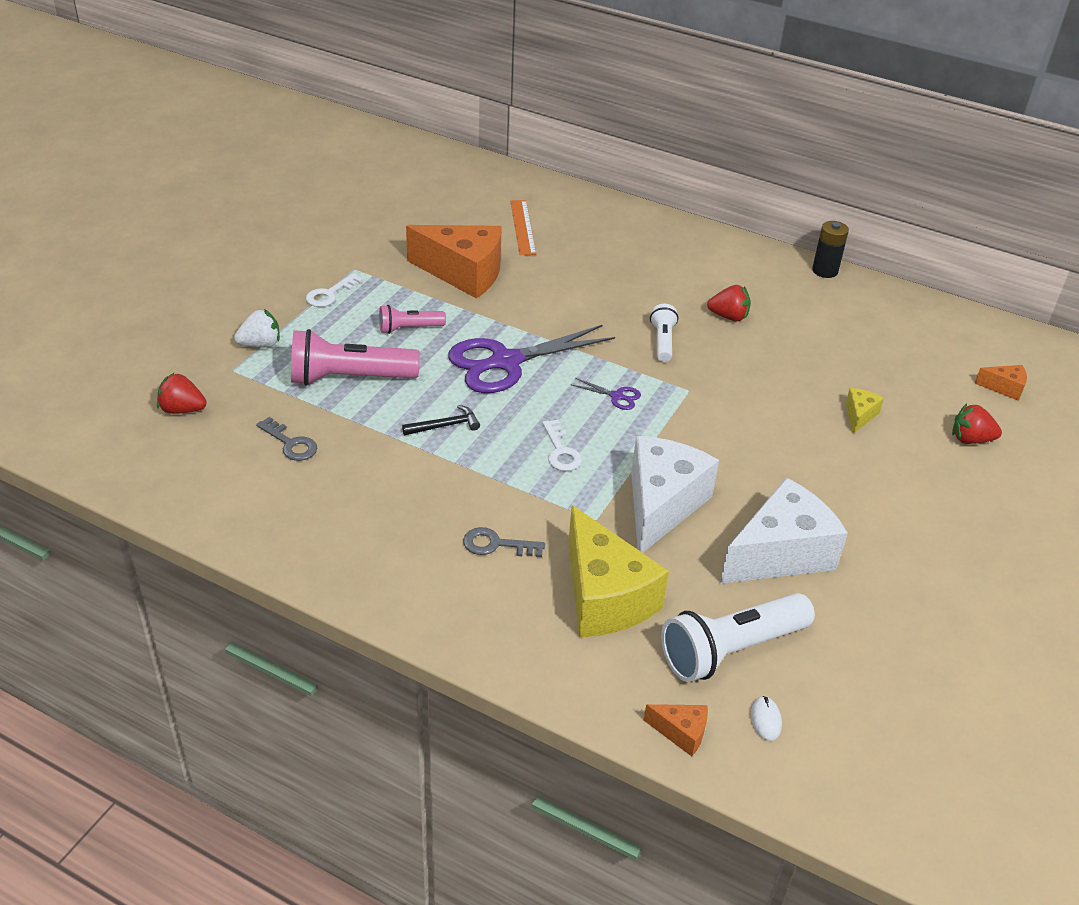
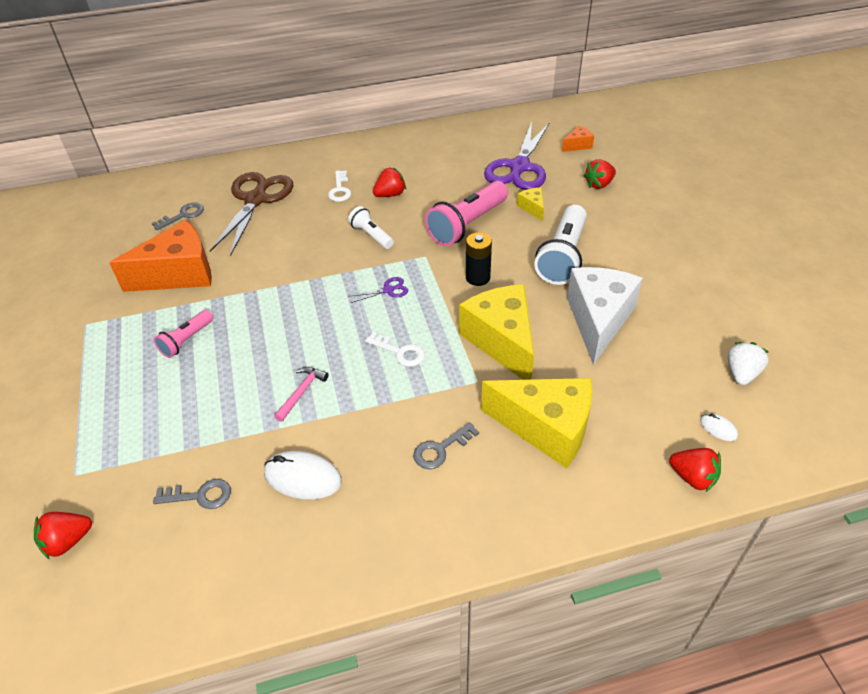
camera: 40 degrees left, 5 degrees up
(260, 344) = (75, 436): white strawberry -> white strawberry (741, 373)
(330, 294) = (88, 356): white key -> white key (340, 189)
(349, 378) = (185, 410): pink flashlight -> pink flashlight (467, 225)
(371, 485) = (302, 478): none -> white mouse
(445, 426) = (302, 392): black hammer -> pink hammer
(506, 362) = (288, 317): purple scissors -> purple scissors (519, 167)
(523, 227) = (183, 215): orange ruler -> grey key
(599, 249) = (256, 200): none -> brown scissors
(661, 505) = (502, 341): white cheese -> yellow cheese
(681, 733) = (692, 477): orange cheese -> red strawberry
(731, 650) = (650, 401): white flashlight -> white flashlight (563, 257)
(825, 271) = (408, 133): black battery -> black battery (477, 277)

